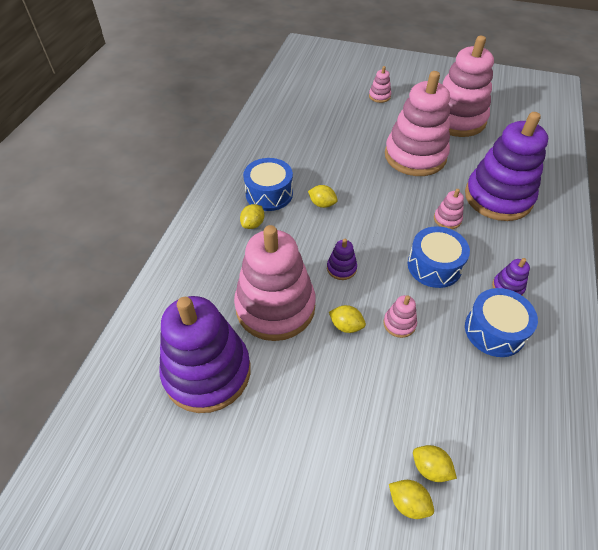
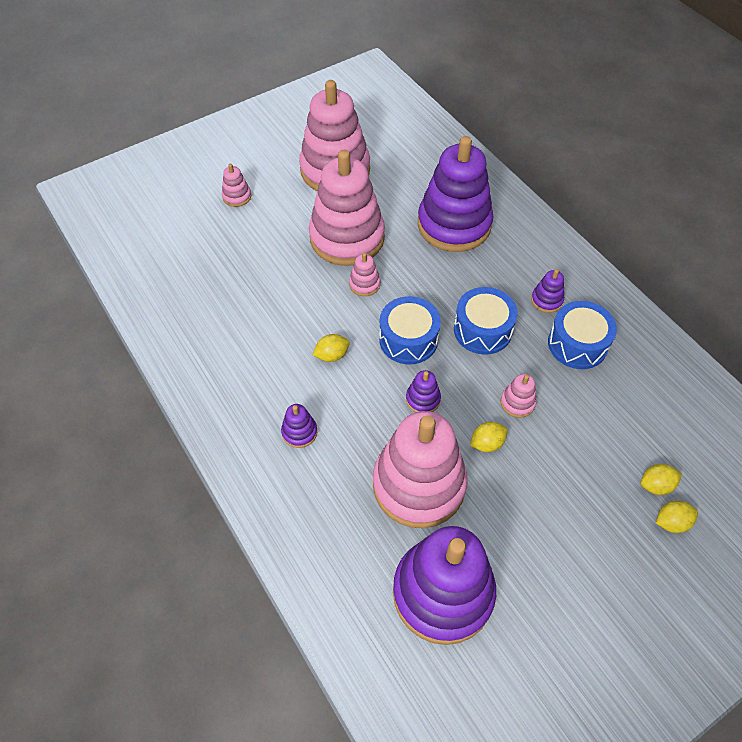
camera: 50 degrees left, 5 degrees up
(253, 224) = (299, 432): yellow lemon -> purple stacking toy
(269, 194) = (272, 389): blue drum -> blue drum (408, 339)
(447, 219) = (443, 278): pink stacking toy -> pink stacking toy (364, 284)

